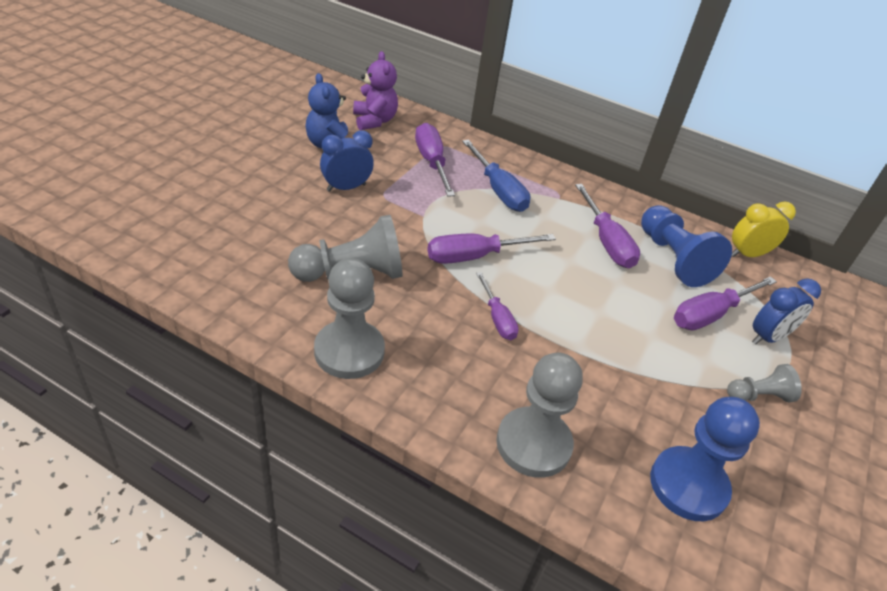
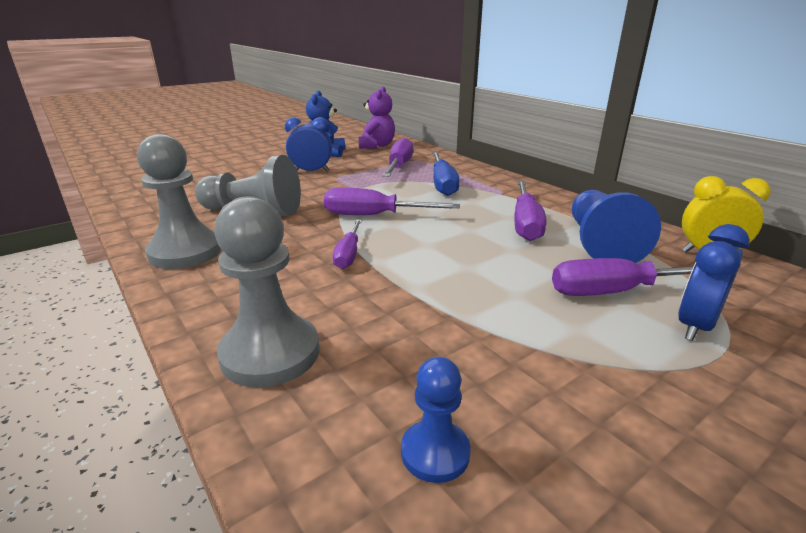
camera: 30 degrees right, 15 degrees down
(688, 485) = (435, 452): blue pawn -> blue pawn, size x0.55
(758, 396) = (637, 380): grey pawn -> none
(768, 337) = (695, 326): blue clock -> blue clock turned 135 degrees clockwise

